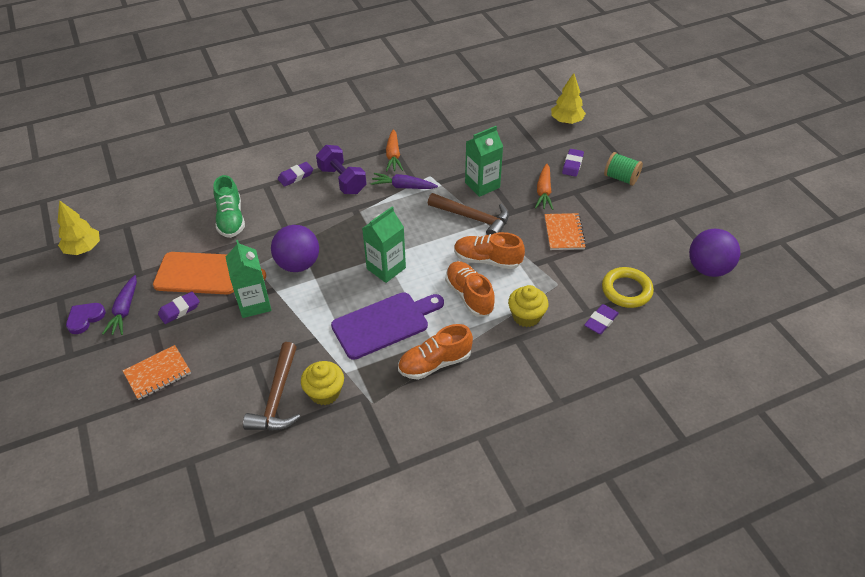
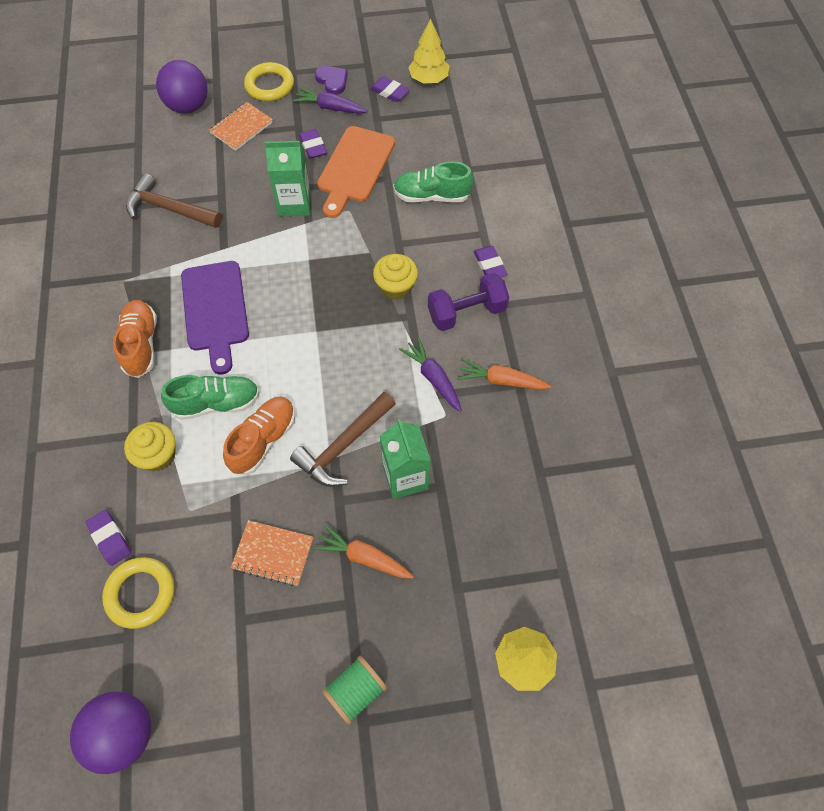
camera: 105 degrees right, 15 degrees up
(92, 368) = (270, 86): none -> yellow ring
(157, 373) = (241, 128): orange notebook -> orange notebook turned 60 degrees clockwise
(298, 264) = (336, 247): purple ball -> purple ball (188, 106)
(325, 392) = (155, 245): yellow cupcake -> yellow cupcake (395, 287)
(386, 268) = (295, 328): green carton -> none
(403, 187) = (433, 378): purple carrot -> purple carrot turned 60 degrees counterclockwise
(469, 296) = (216, 403): orange shoe -> green shoe
(572, 165) = (410, 625): purple eraser -> purple eraser (389, 92)

